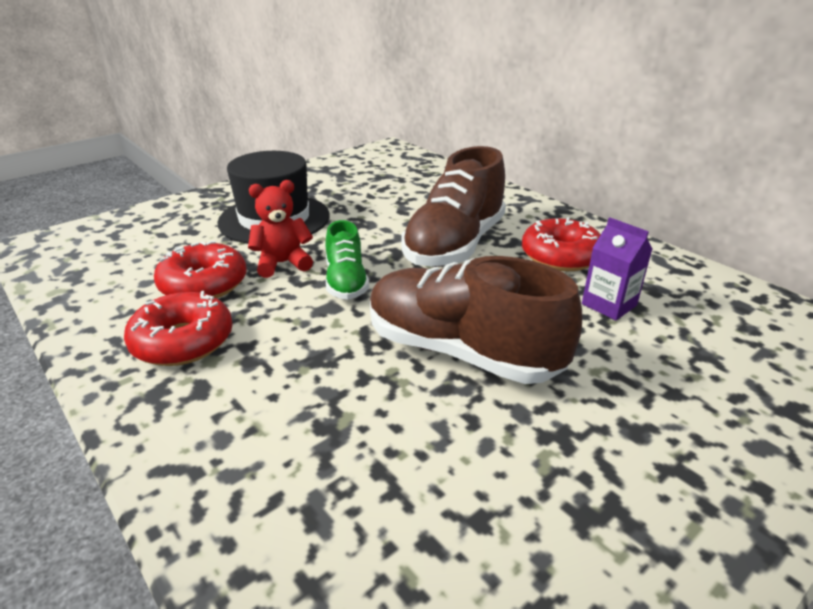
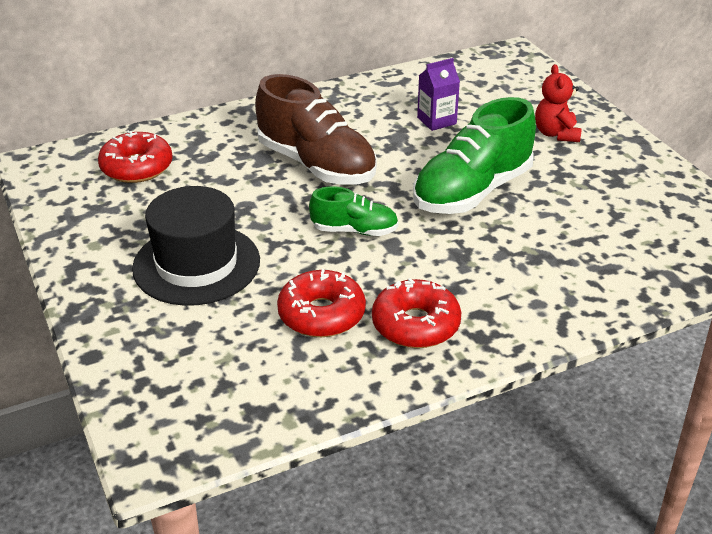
camera: 75 degrees left, 5 degrees up
(282, 263) = (303, 264): red teddy bear -> red teddy bear (556, 134)
(461, 352) = (472, 191): brown shoe -> green shoe
(560, 256) = (360, 120): red donut -> red donut (137, 167)

